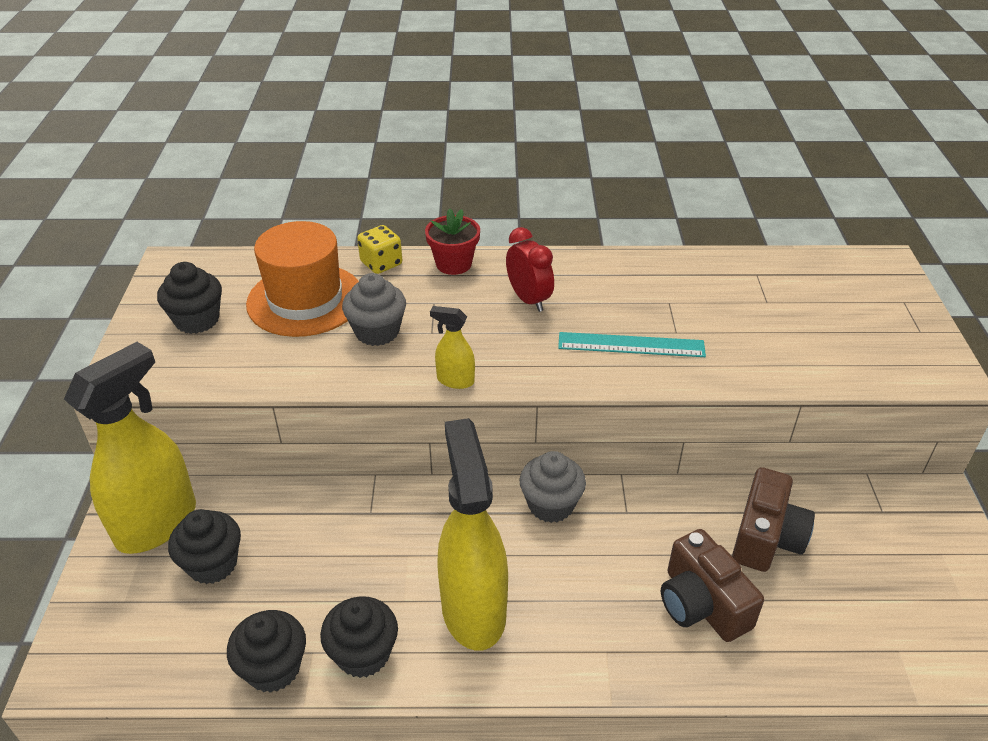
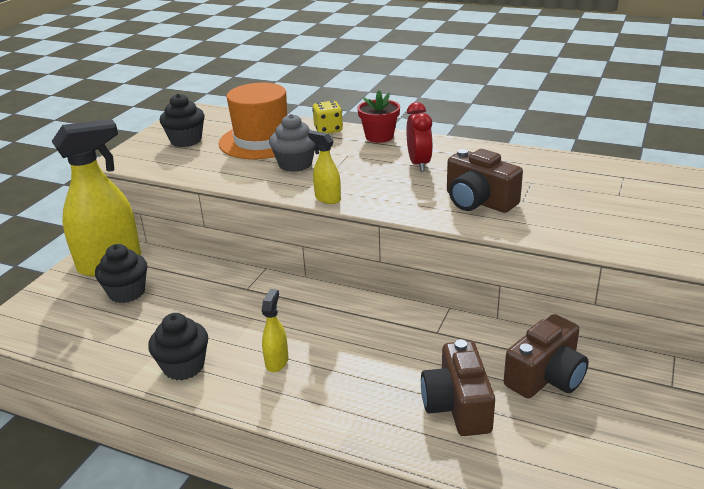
camera: 25 degrees right, 10 degrees down
(273, 668) = (122, 358): black cupcake -> none
(473, 609) = (277, 361): yellow spray bottle -> yellow spray bottle, size x0.43
(551, 505) = (379, 314): grey cupcake -> none
(631, 345) = (478, 201): turquoise ruler -> brown camera

